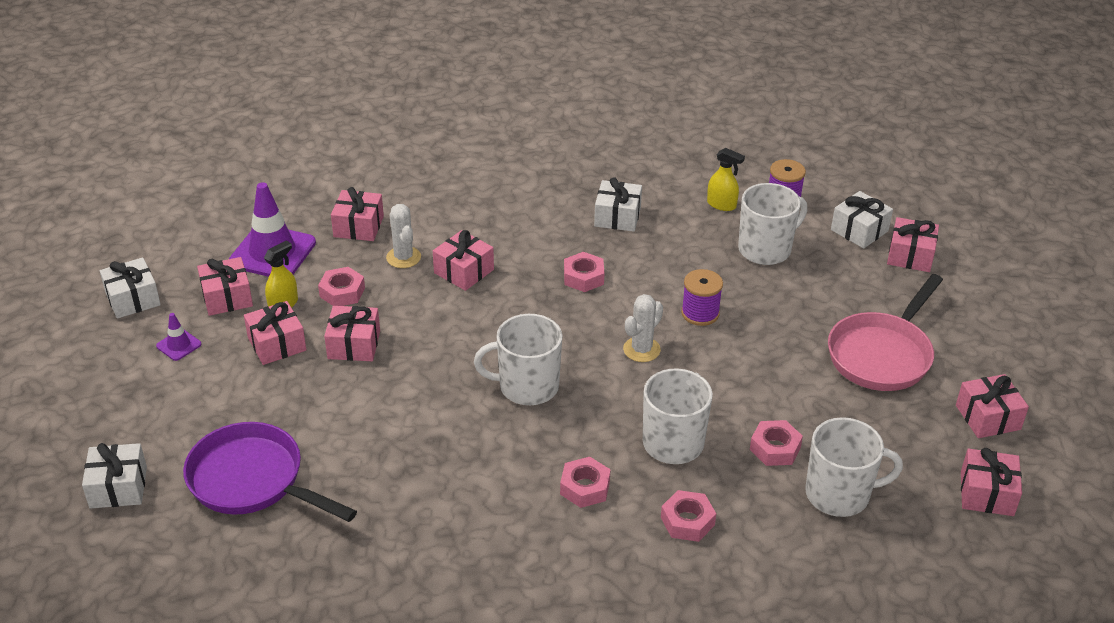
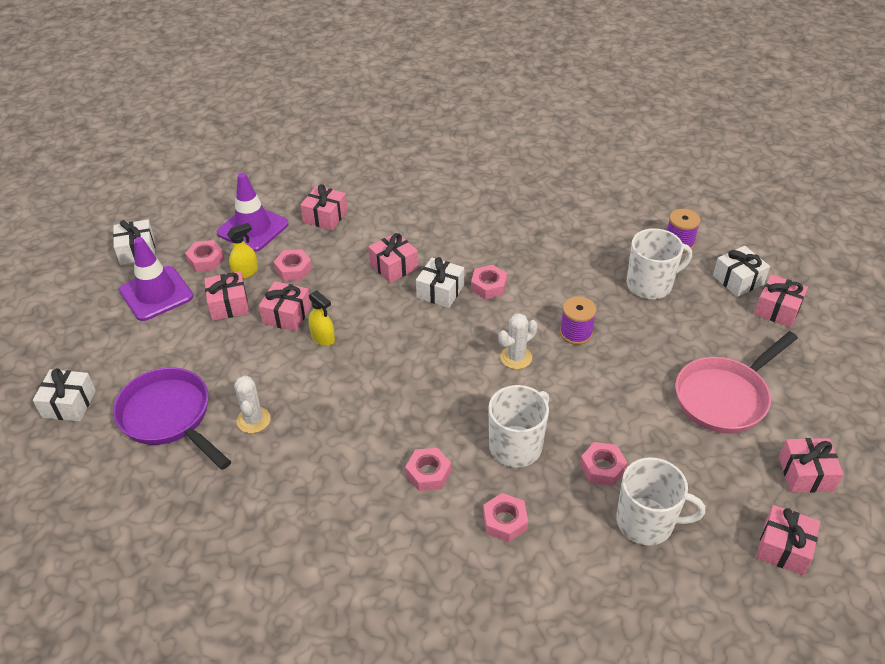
camera: 15 degrees right, 5 degrees up
(179, 345) = (156, 294): purple traffic cone -> purple traffic cone, size x2.17
(227, 297) = (206, 260): pink gift -> pink nut
(403, 257) = (351, 247): white cactus -> white cactus (253, 420)
(527, 386) = (411, 374): white mug -> none
(617, 217) = (533, 238): white gift -> white gift (440, 291)
(721, 205) = (624, 240): yellow spray bottle -> yellow spray bottle (323, 338)

